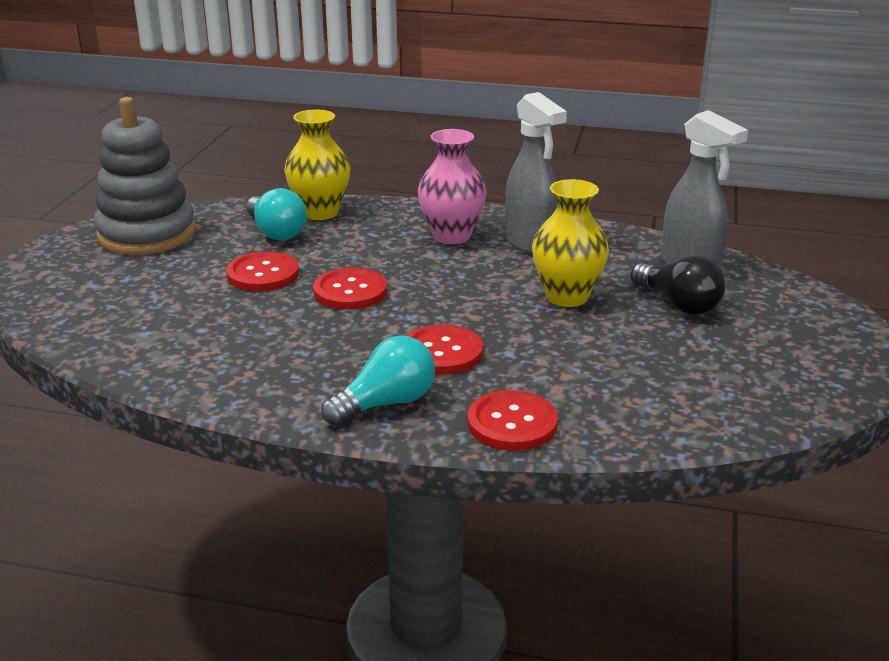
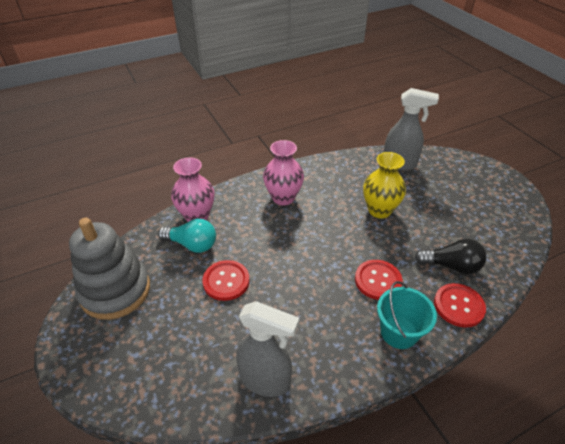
camera: 40 degrees left, 15 degrees up
(320, 212) = (197, 216): yellow vase -> pink vase
(350, 291) = (286, 266): red button -> none
(386, 403) = (399, 332): turquoise light bulb -> turquoise bucket
(530, 243) = (323, 184): grey spray bottle -> grey spray bottle (266, 380)
(678, 304) = (423, 189): black light bulb -> black light bulb (451, 266)

